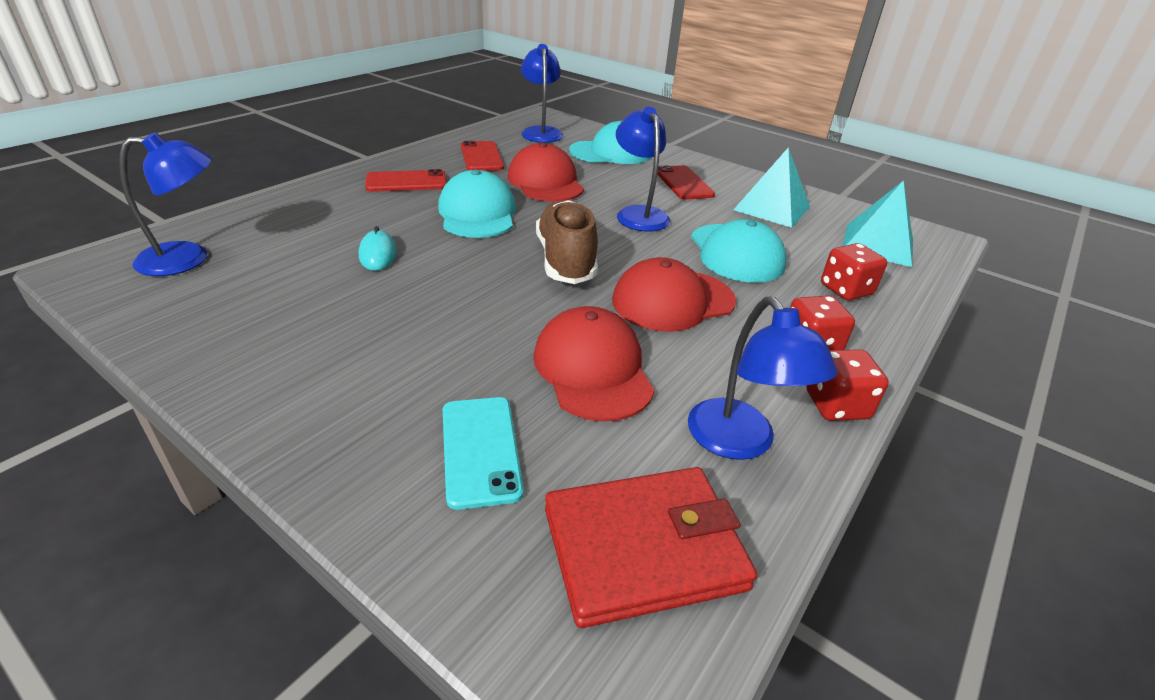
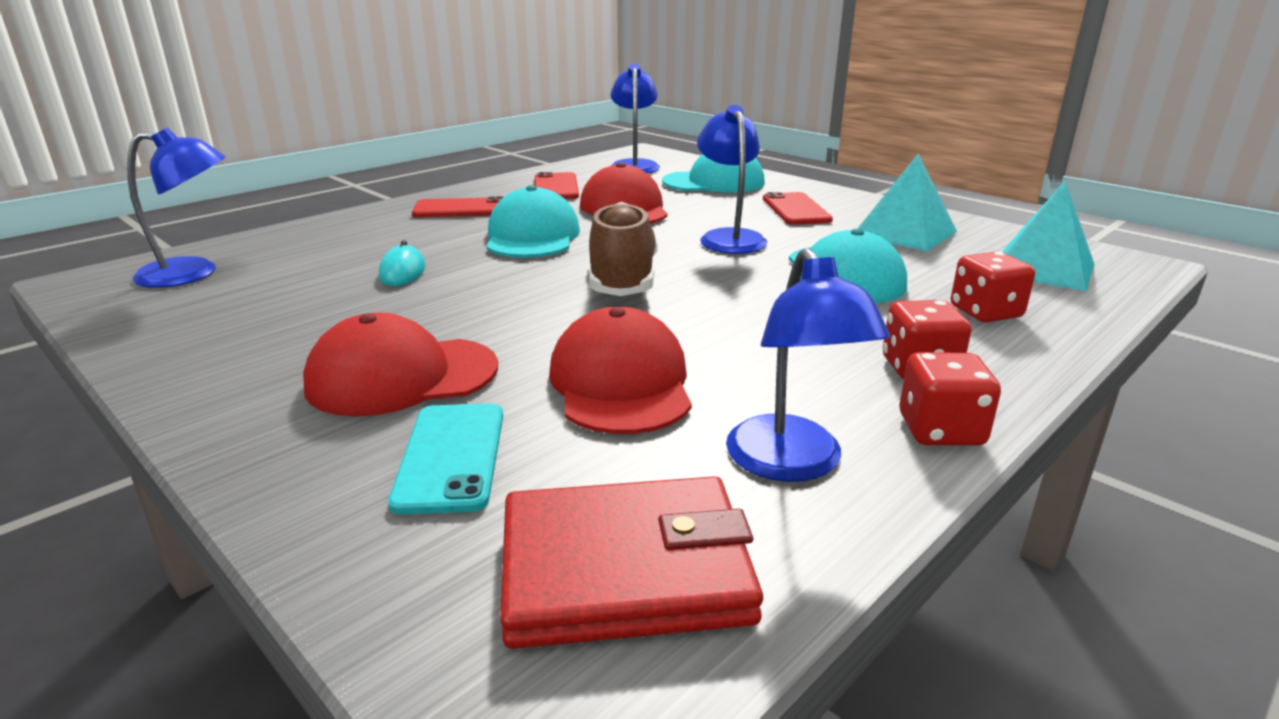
camera: 10 degrees right, 10 degrees down
(673, 301) = (746, 319): red cap -> red cap (402, 376)

